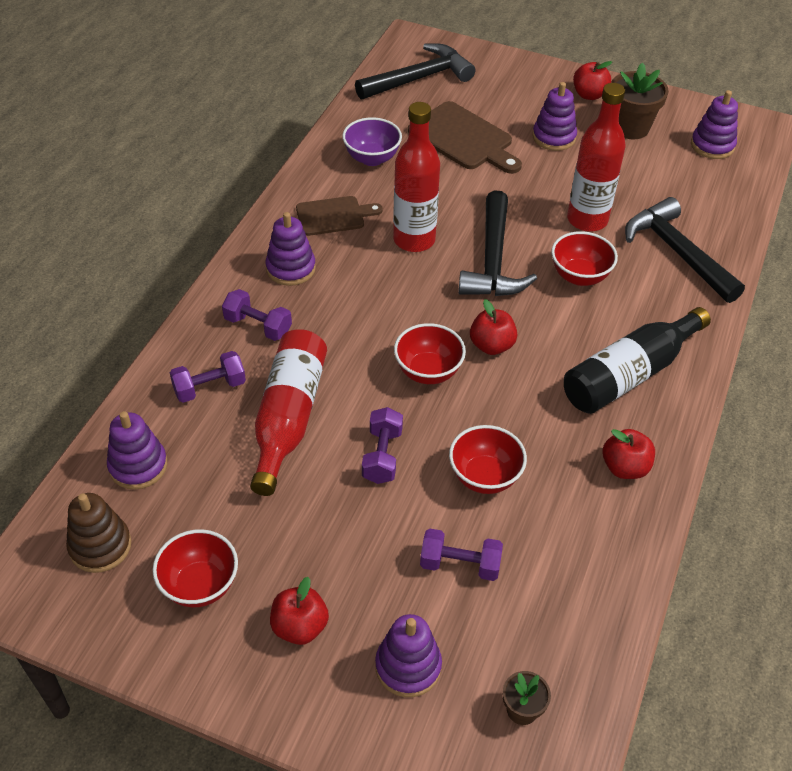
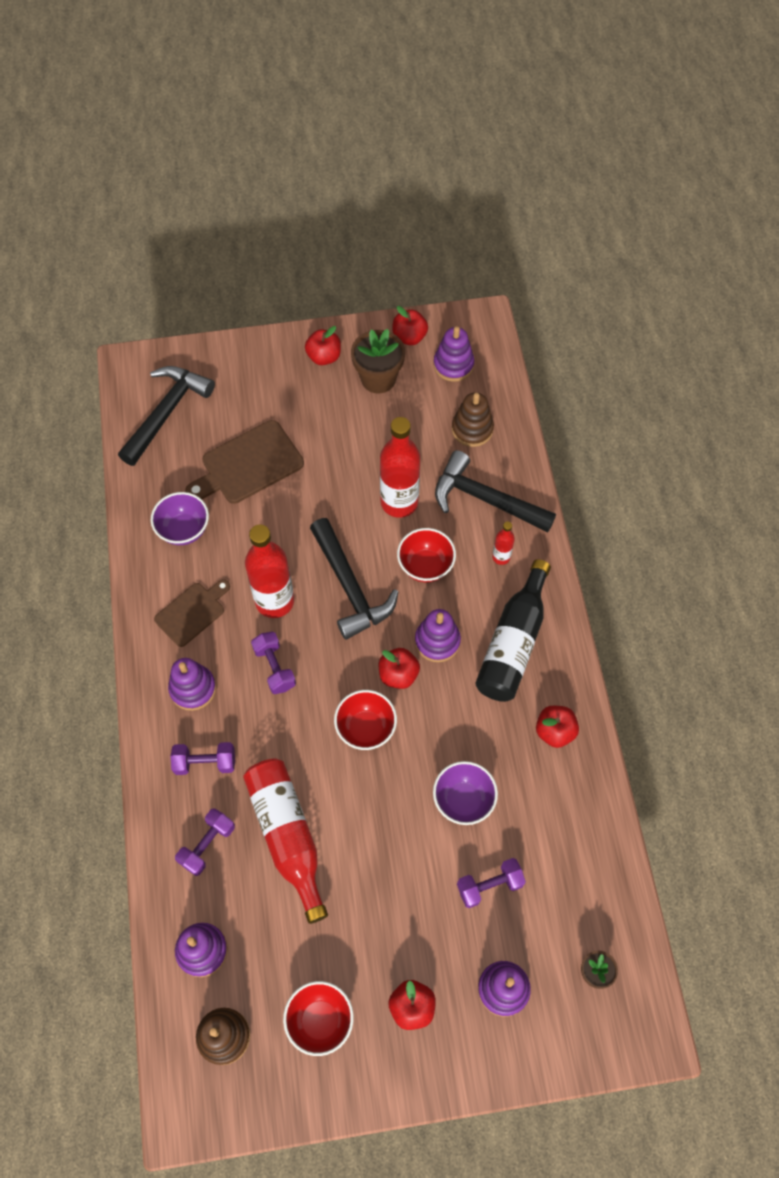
camera: 30 degrees left, 15 degrees up
(382, 456) = (379, 827): purple dumbbell -> purple dumbbell (274, 668)
(463, 138) = (248, 465): brown cutting board -> brown cutting board turned 135 degrees clockwise
(484, 477) = (463, 800): red bowl -> purple bowl
(554, 137) = (322, 423): purple stacking toy -> purple stacking toy (437, 641)
(663, 302) = (501, 557): none -> red bottle
(681, 111) = (409, 337): none -> red apple
(699, 197) = (472, 429): none -> brown stacking toy

